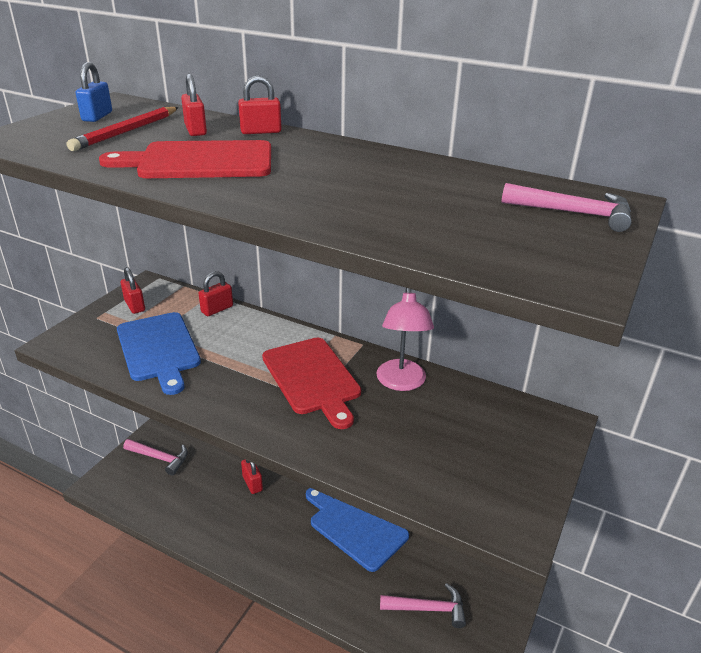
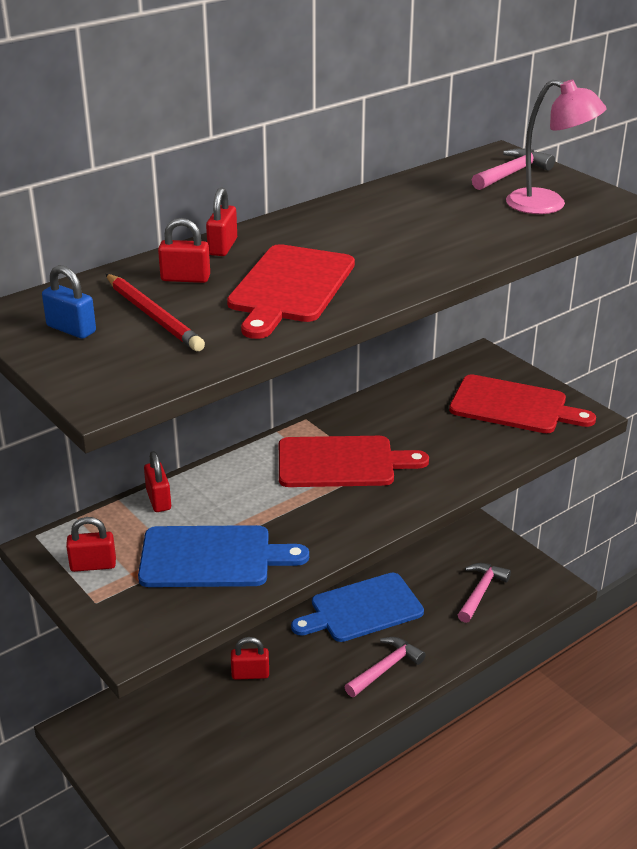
camera: 65 degrees left, 0 degrees up
(159, 458) = (147, 754): pink hammer -> pink hammer (385, 668)
(401, 383) = (383, 414): pink lamp -> pink lamp (548, 205)
(486, 466) = (513, 406): none -> red cutting board

